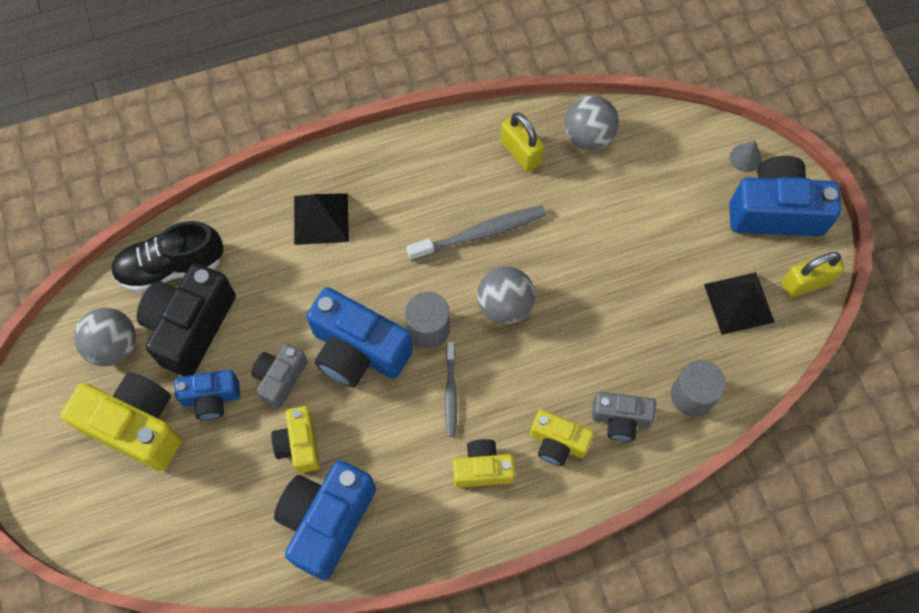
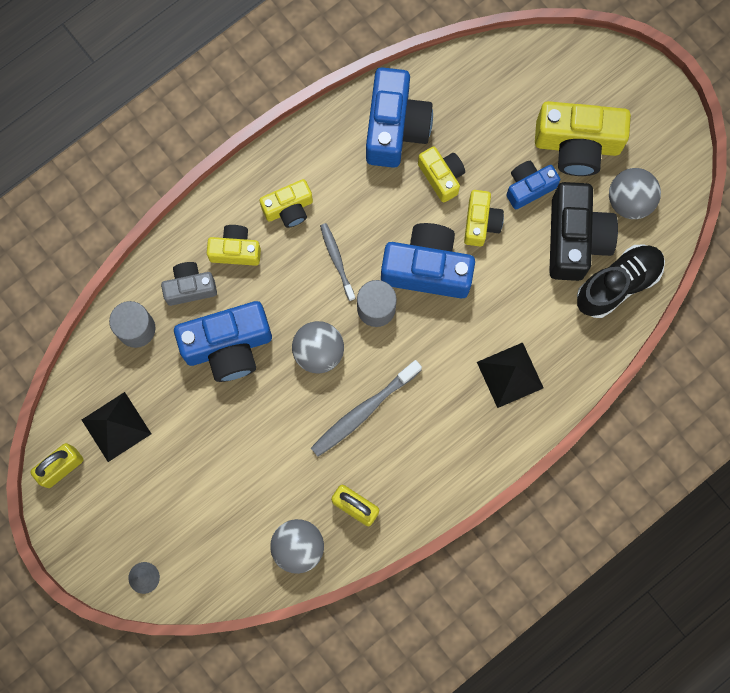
camera: 160 degrees right, 10 degrees up
(280, 378) = (480, 223): grey camera -> yellow camera
(775, 211) = (103, 530): blue camera -> blue camera (228, 346)

